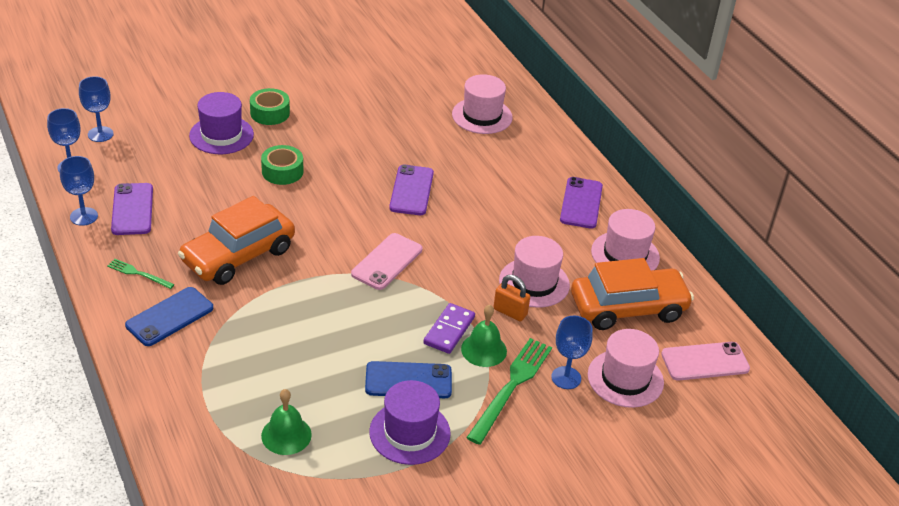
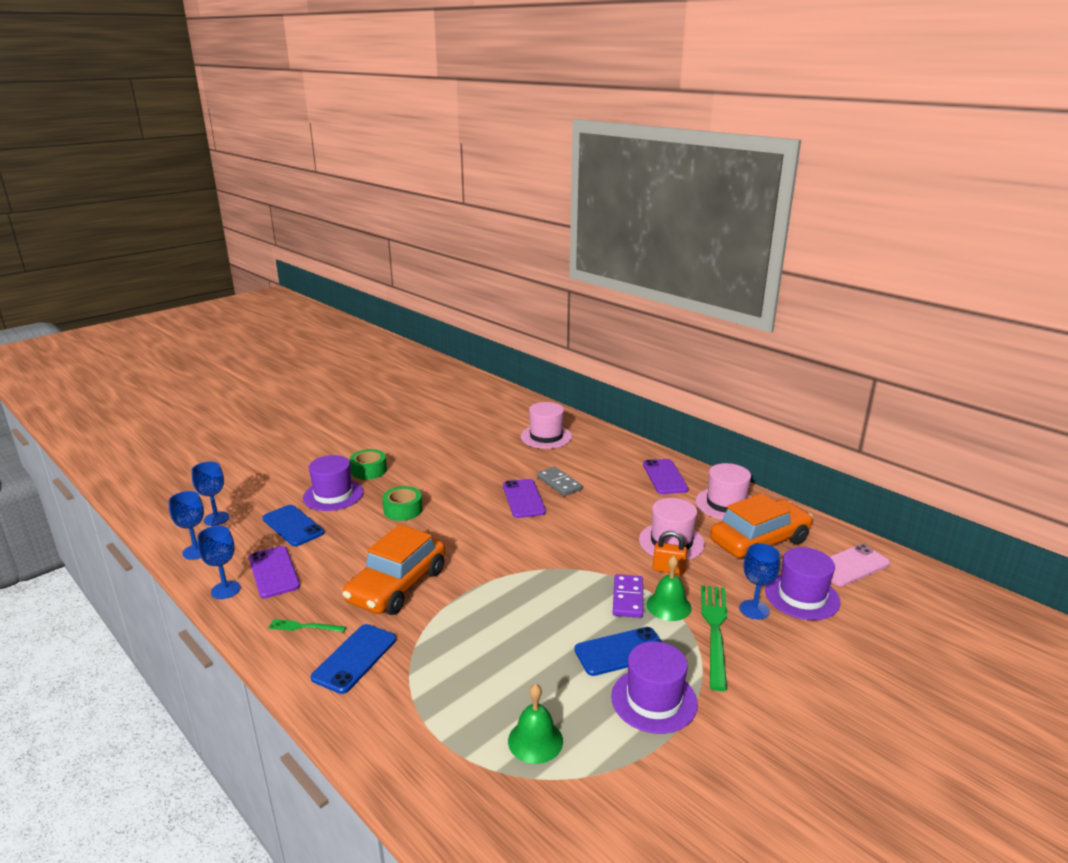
camera: 15 degrees left, 15 degrees down
(168, 162) = (293, 526): none -> blue phone
(387, 262) = (537, 557): pink phone -> none
(460, 181) = (559, 483): none -> grey domino
(625, 378) = (802, 596): pink hat -> purple hat

